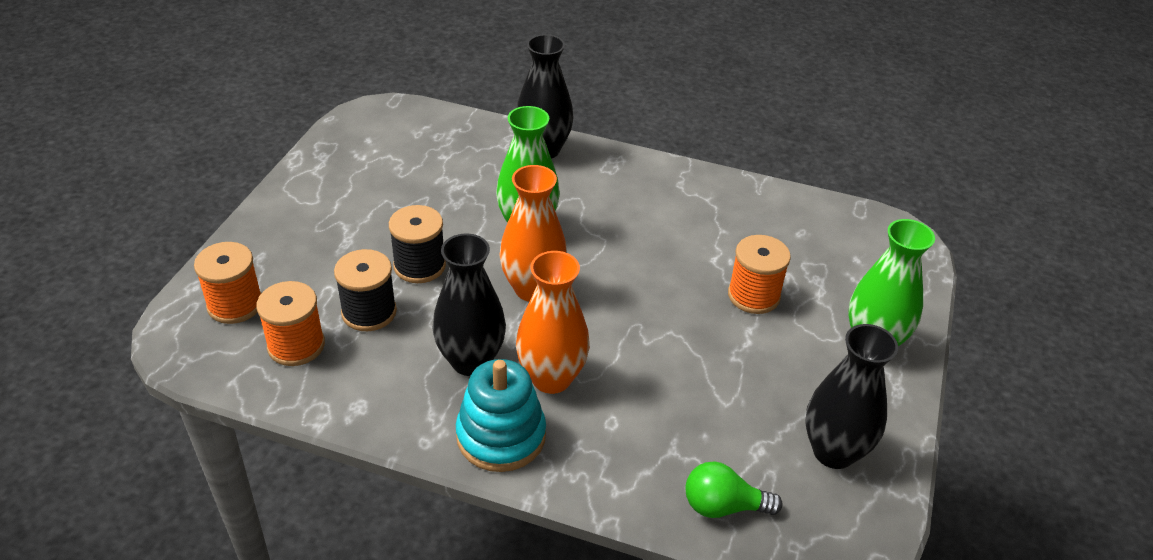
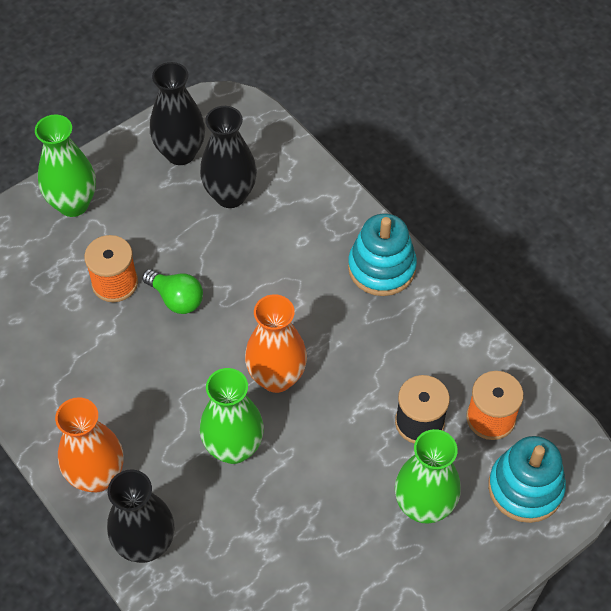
camera: 145 degrees left, 15 degrees up
(235, 304) = (525, 488): orange spool -> turquoise stacking toy
(329, 255) = (423, 506): none -> green vase
(419, 266) = (353, 451): black spool -> none
(471, 361) = (366, 336): black vase -> black vase (230, 195)
(551, 378) = (318, 292): orange vase -> orange vase (97, 476)
(723, 506) = (278, 158): green light bulb -> green light bulb (176, 299)

